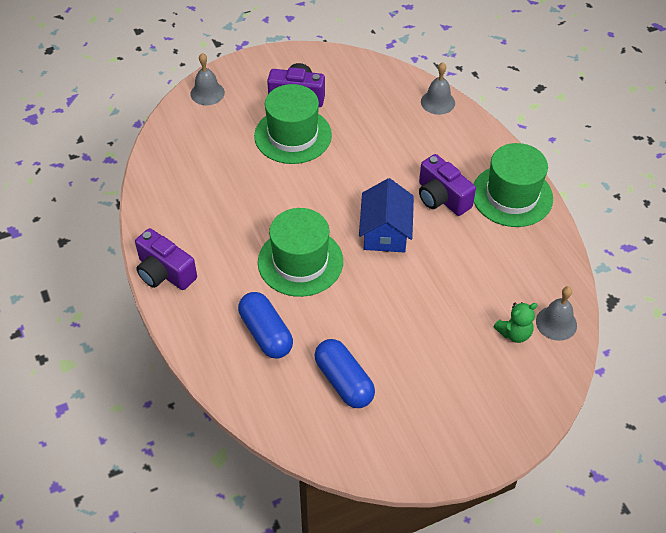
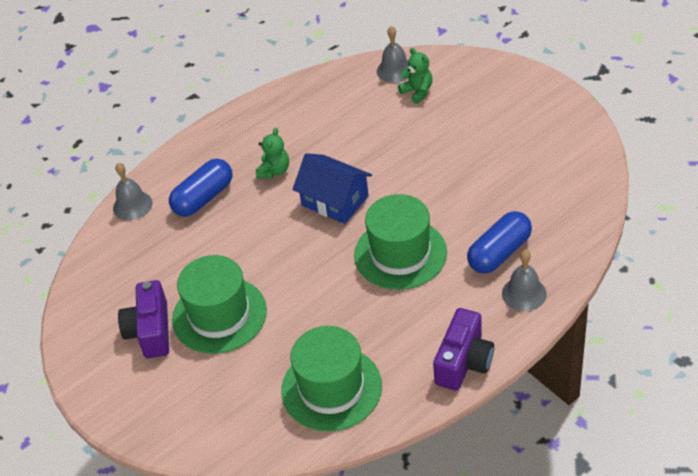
camera: 100 degrees left, 5 degrees down
(207, 93) = (166, 426): grey bell -> grey bell (524, 293)
(344, 381) = (523, 184): blue capsule -> blue capsule (203, 198)
(385, 231) = (335, 201): blue house -> blue house turned 45 degrees clockwise
(441, 198) = (274, 171): purple camera -> green teddy bear
(512, 195) = (254, 124): green hat -> green hat (331, 388)

